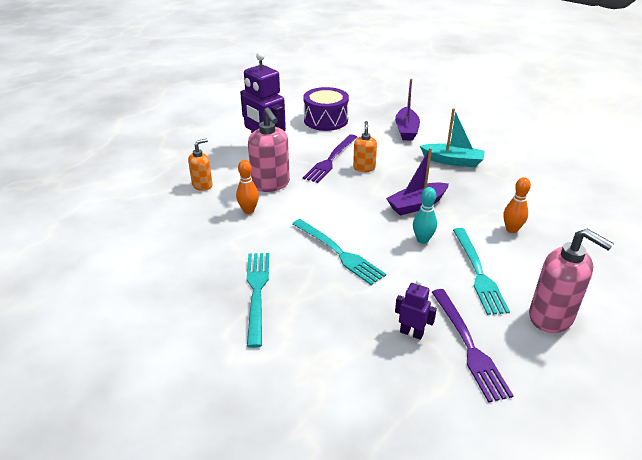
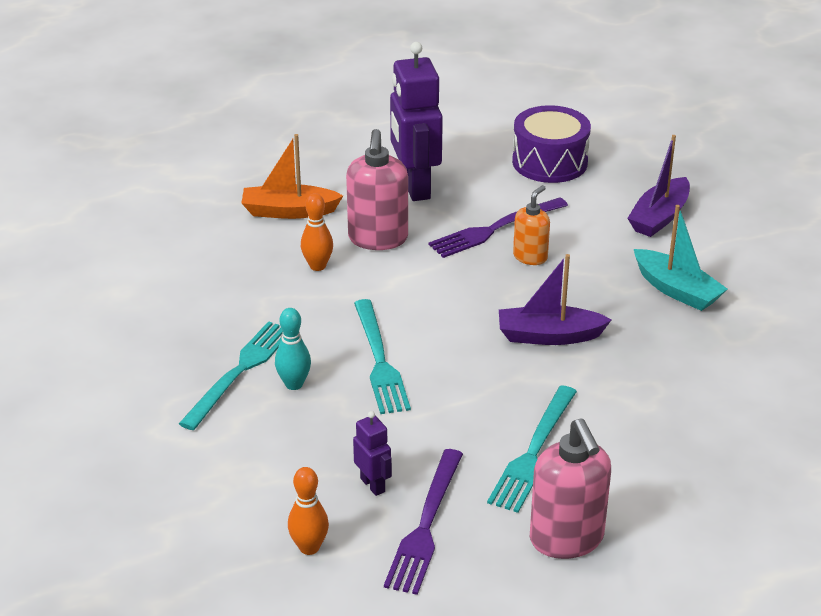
camera: 30 degrees right, 0 degrees up
(202, 185) = (289, 211): orange soap dispenser -> orange boat
(422, 240) = (505, 385): turquoise bowling pin -> turquoise bowling pin (294, 384)
(511, 229) = (647, 417): orange bowling pin -> orange bowling pin (309, 547)

